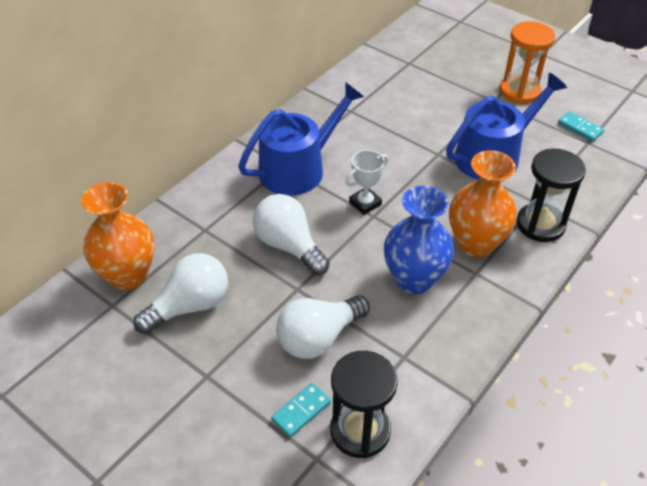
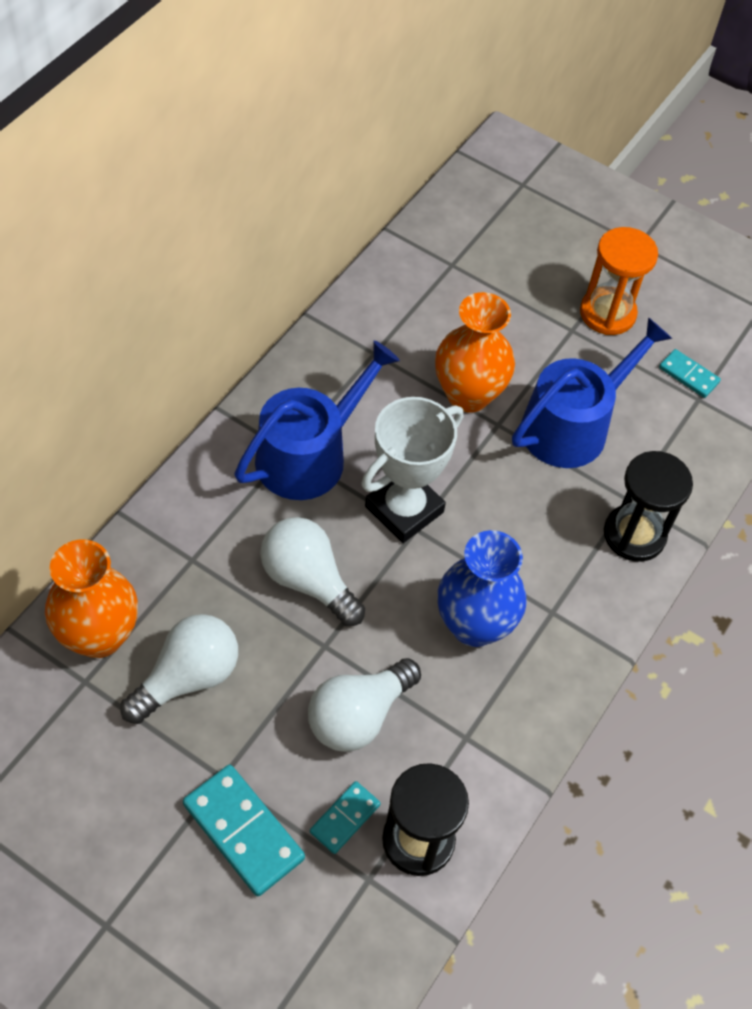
camera: 10 degrees left, 10 degrees up
(218, 416) = (243, 831): none -> turquoise domino
(365, 203) = (404, 509): white trophy -> white trophy, size x1.80
(475, 243) = (551, 567): orange vase -> orange vase (468, 395)

